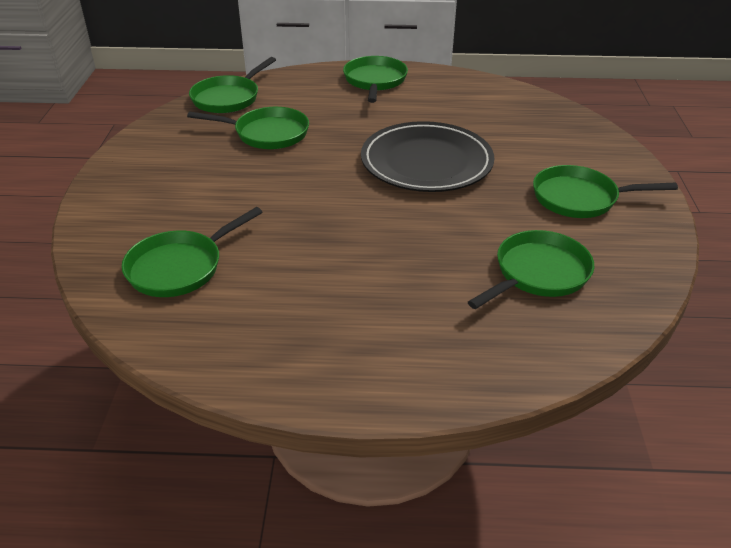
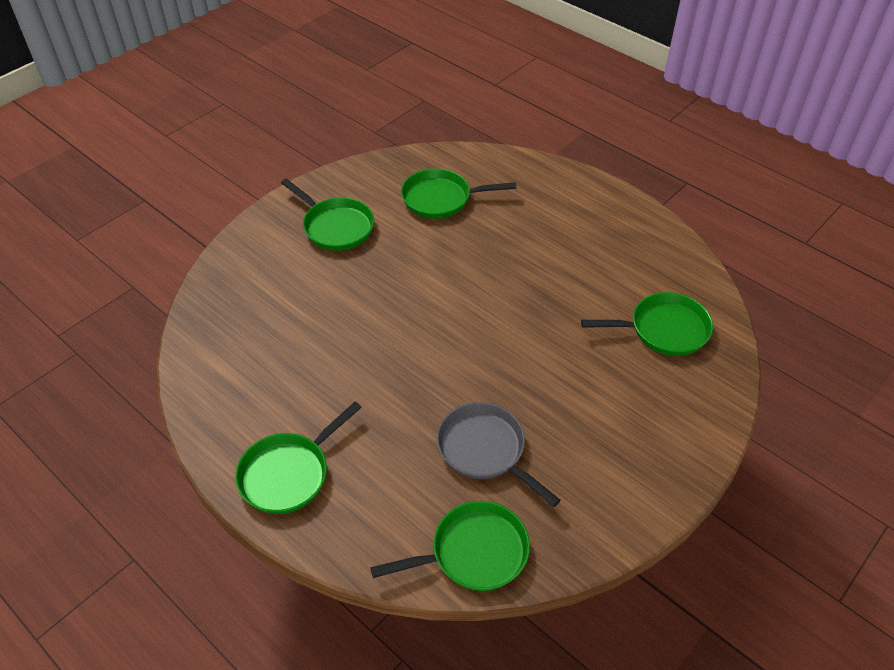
camera: 140 degrees left, 10 degrees up
(267, 134) = (485, 450): green pan -> grey pan
(426, 162) = (390, 322): black plate -> none

